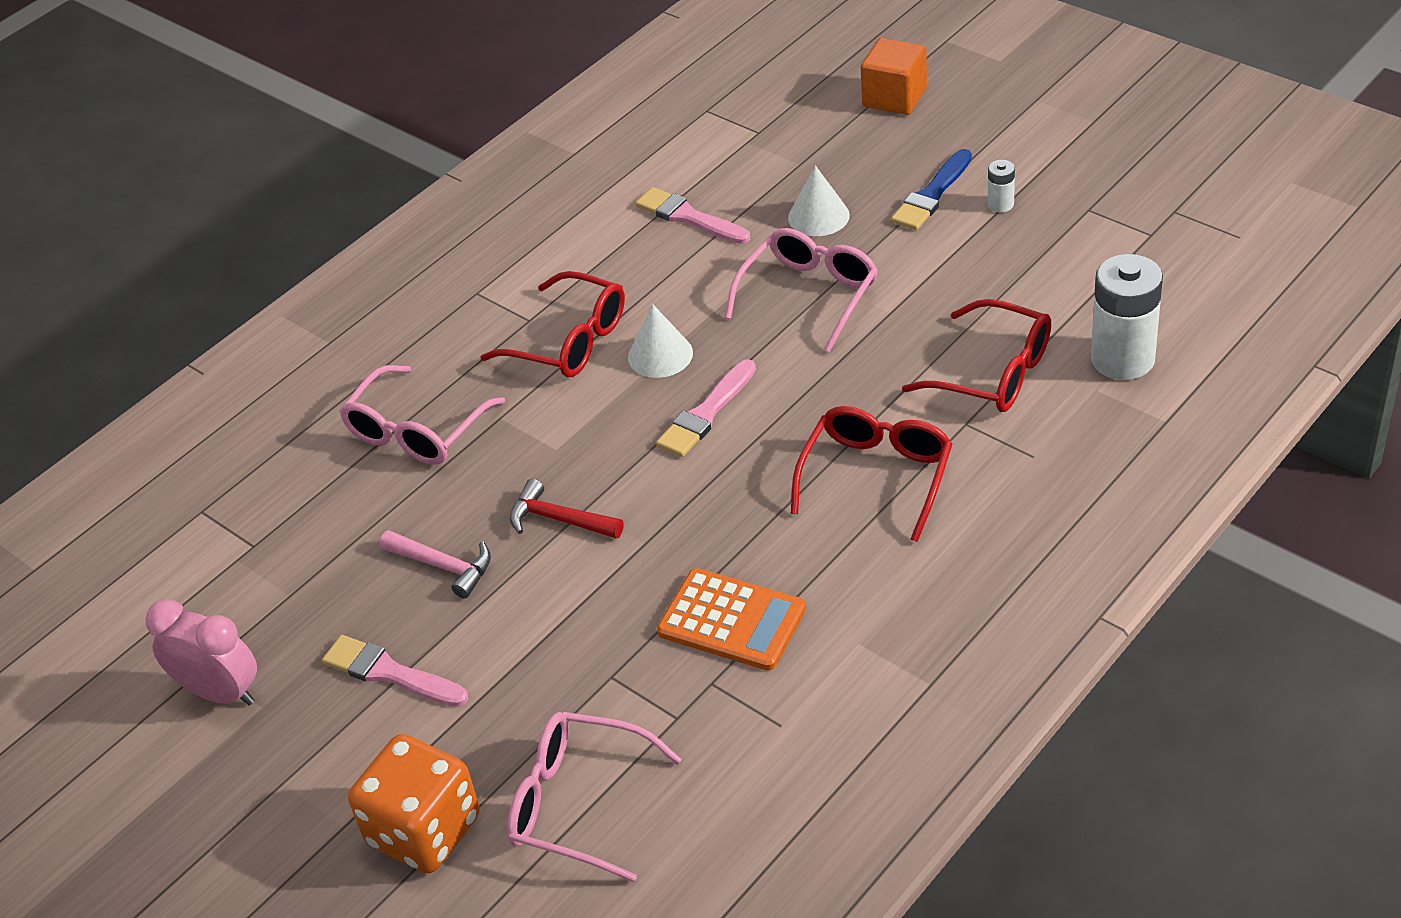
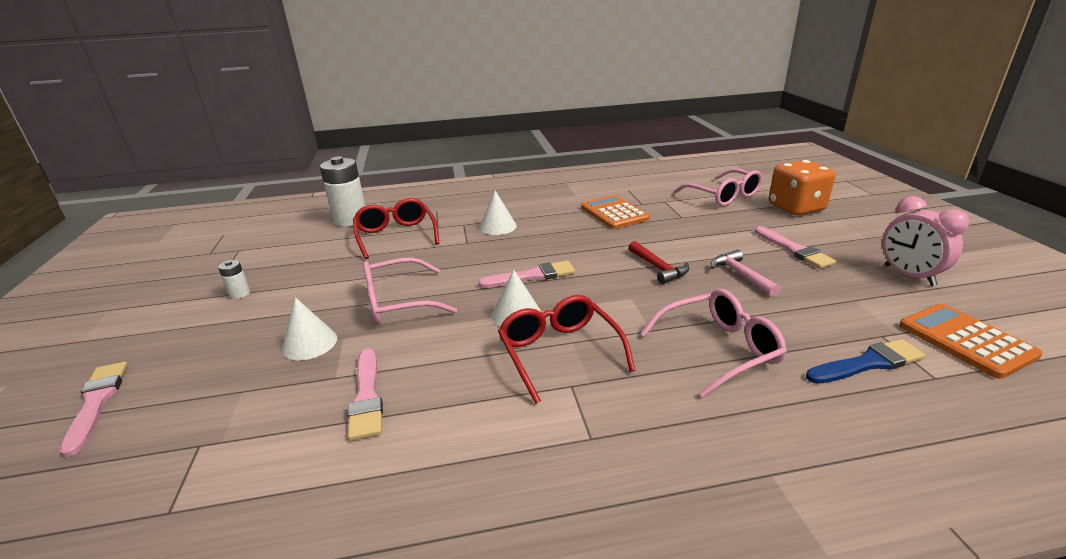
camera: 145 degrees left, 15 degrees down
(164, 586) = (966, 340): none -> orange calculator
(877, 476) = (497, 226): red glasses -> white cone
(894, 98) = (96, 402): orange cube -> pink brush
(932, 195) = (246, 318): blue brush -> blue brush (867, 363)

